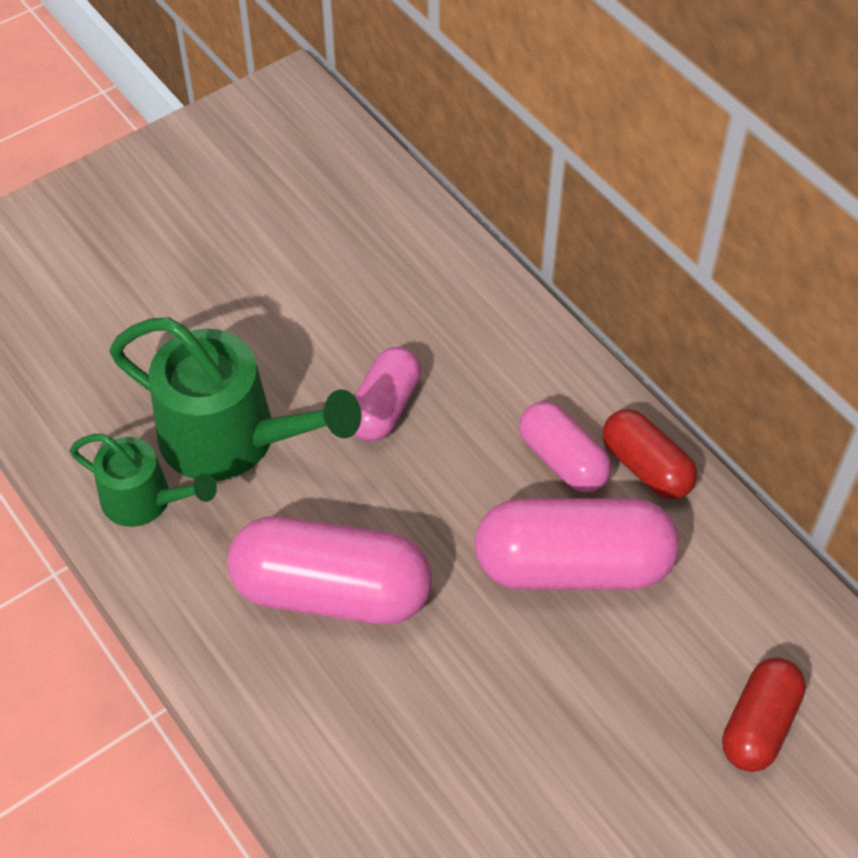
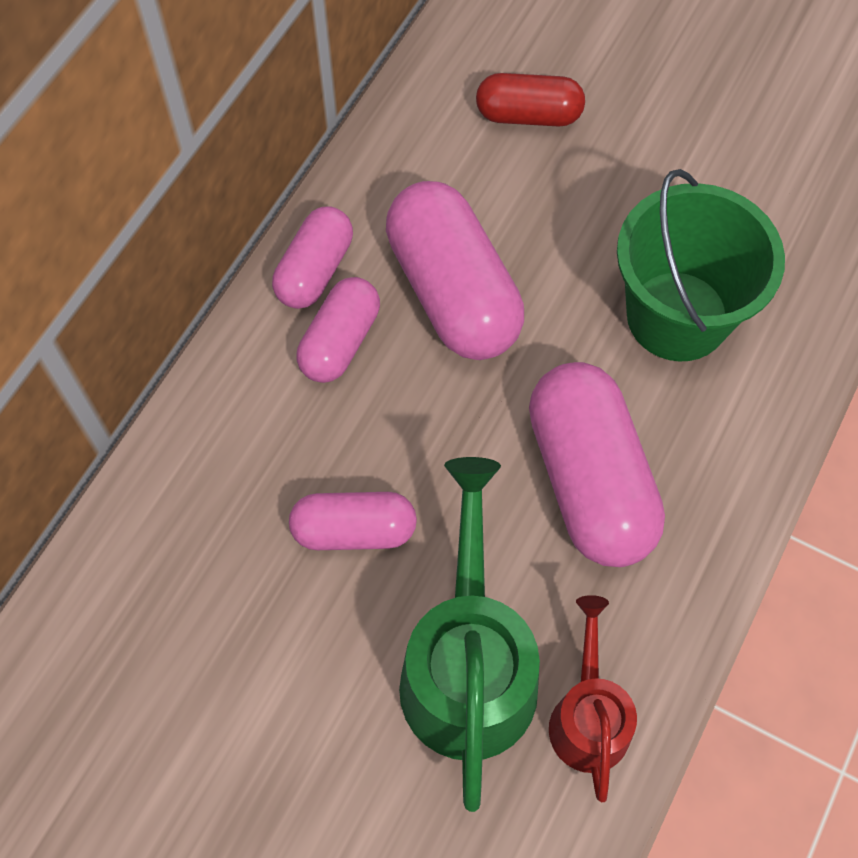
camera: 115 degrees left, 10 degrees up
(145, 501) = (588, 716): green watering can -> red watering can
(454, 748) = (677, 316): none -> green bucket
(646, 467) = (314, 270): red capsule -> pink capsule

